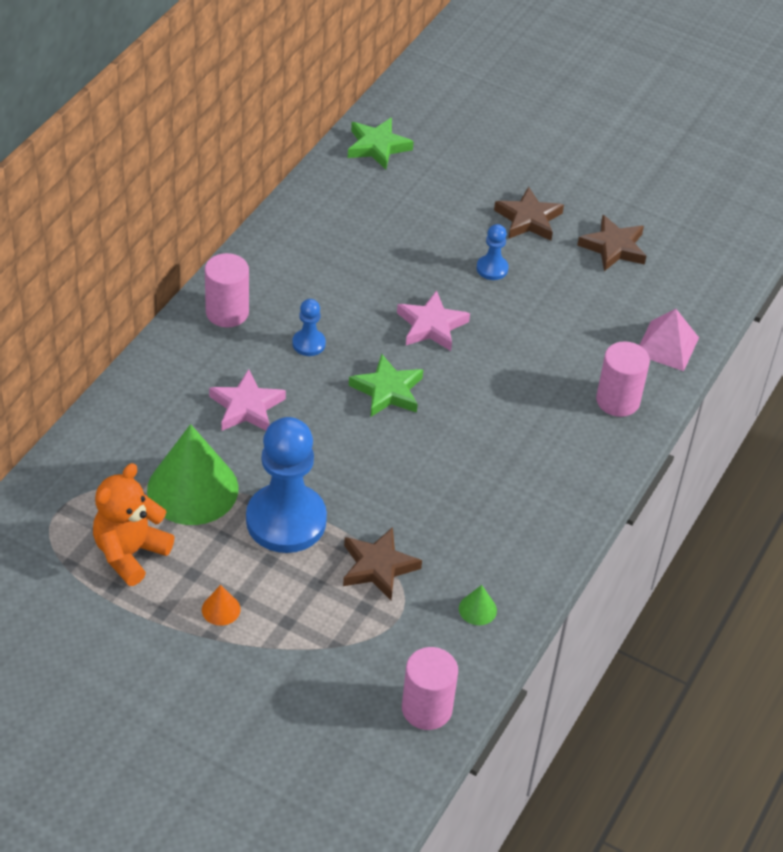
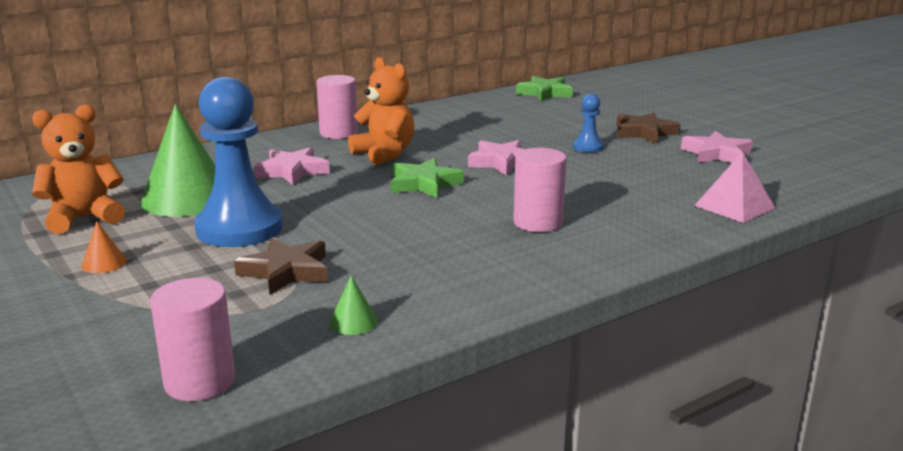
camera: 30 degrees right, 25 degrees down
(308, 344) = (384, 154): blue pawn -> orange teddy bear
(613, 247) = (717, 154): brown star -> pink star
(618, 400) = (652, 226): pink cylinder -> pink cylinder (538, 222)

